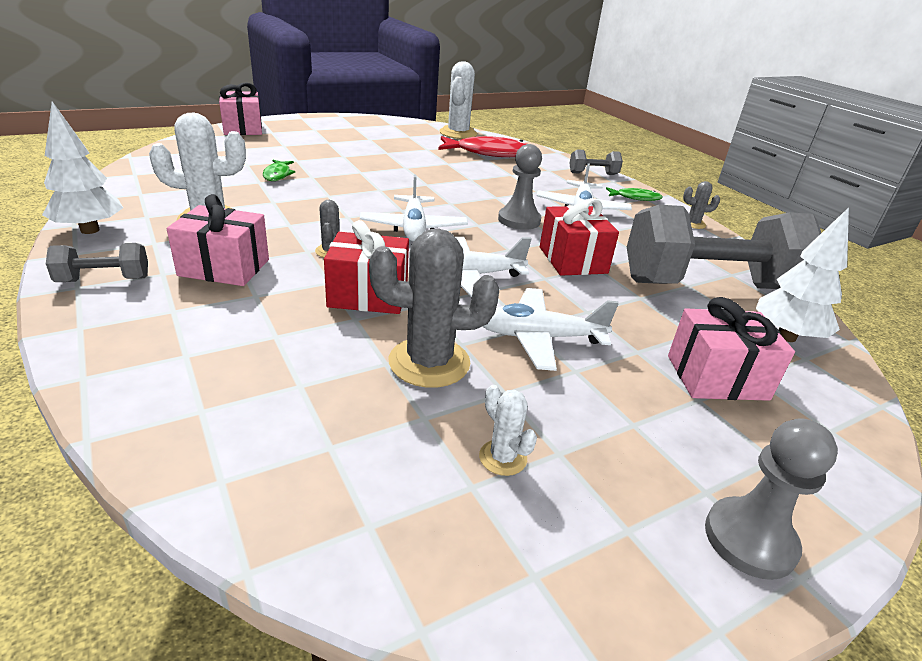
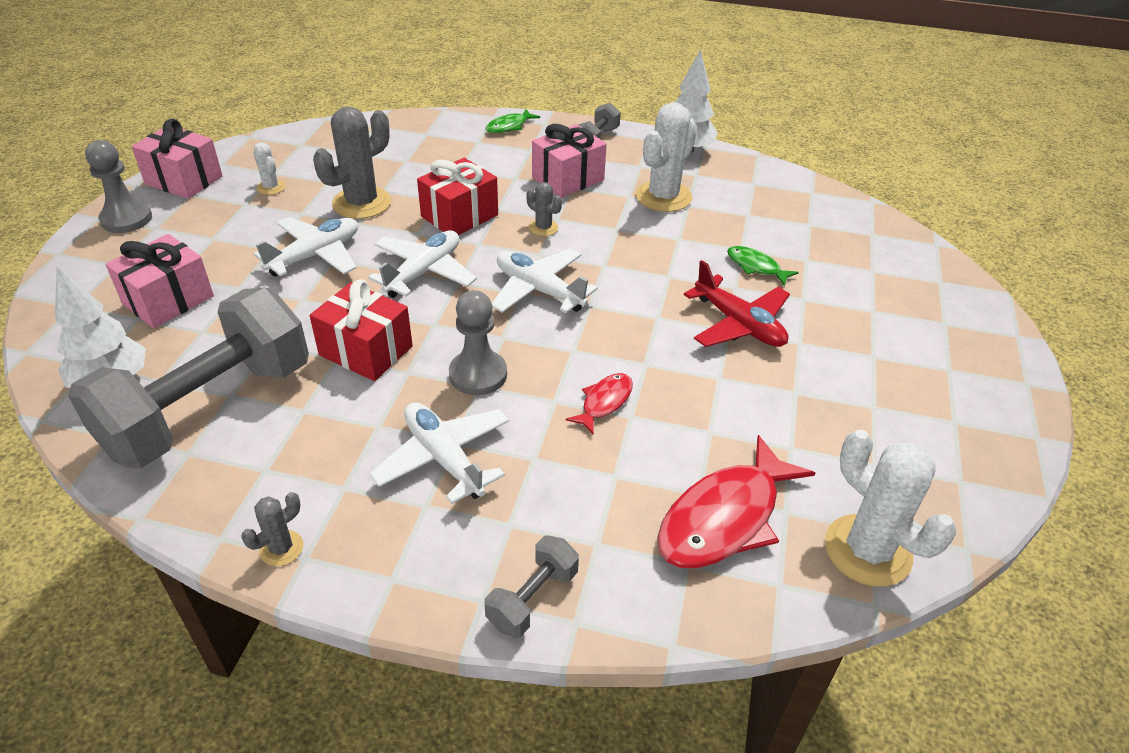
camera: 135 degrees right, 10 degrees up
(243, 128) = (968, 303): pink gift -> pink gift (184, 180)
(350, 170) = (739, 324): none -> red plane
(473, 186) = (604, 402): none -> red fish
(503, 458) = (271, 187): white cactus -> white cactus turned 45 degrees clockwise
(635, 198) = (406, 563): green fish -> green fish (509, 126)

